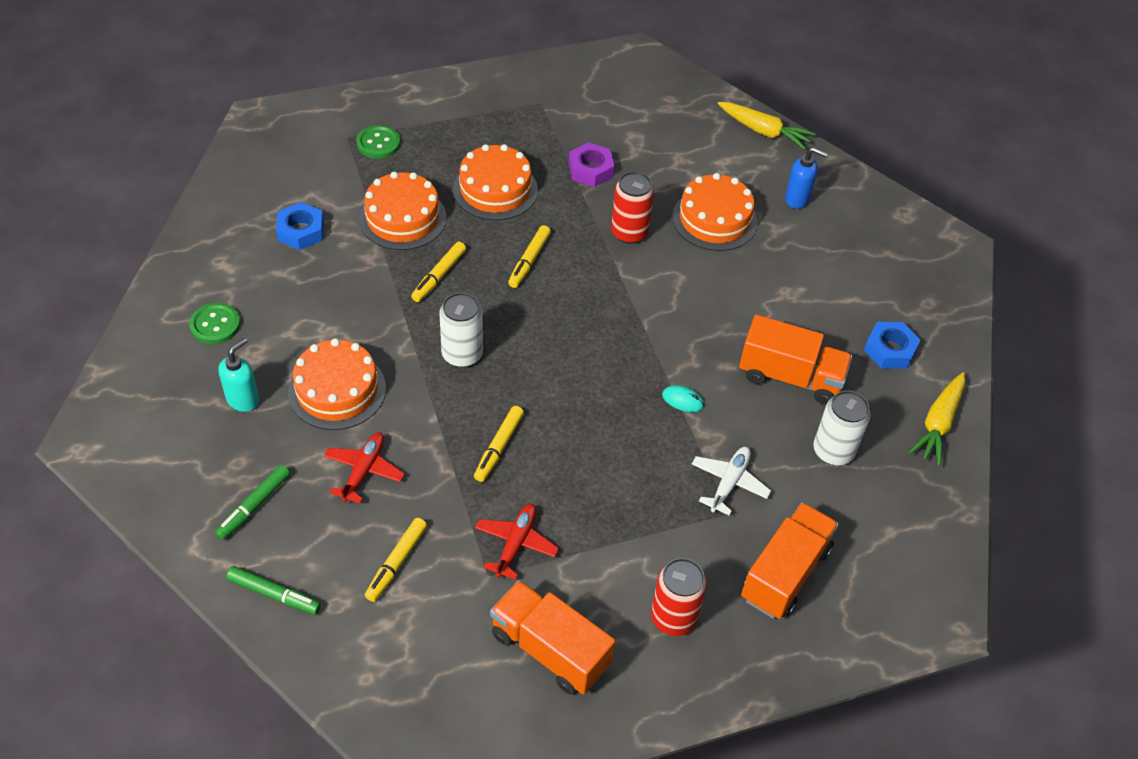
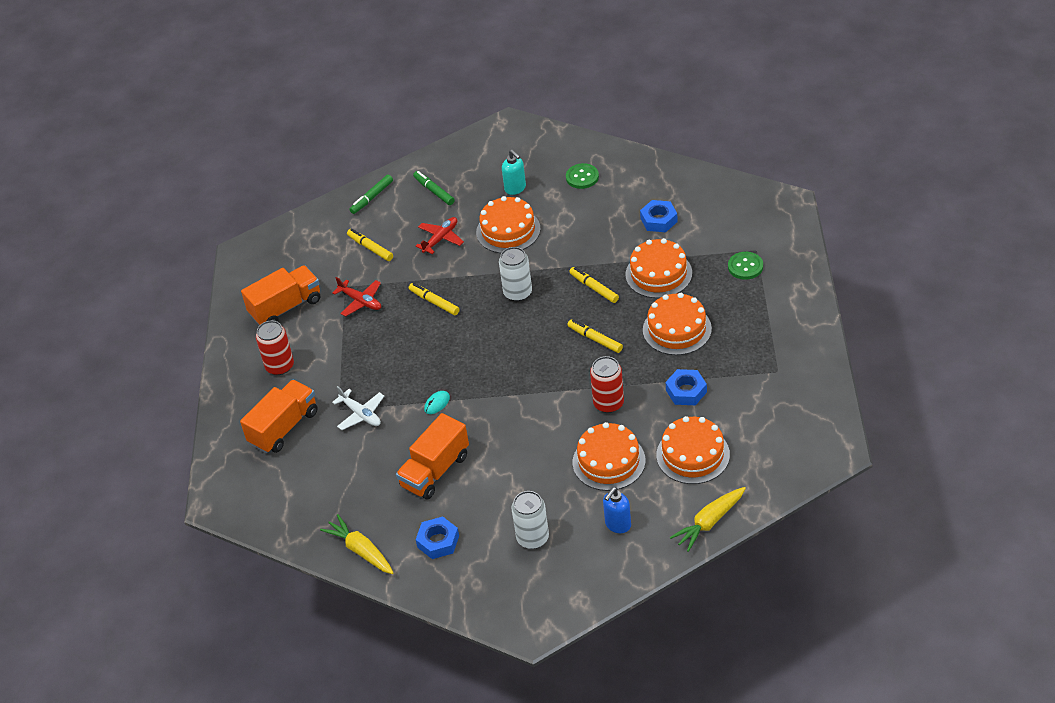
camera: 115 degrees right, 5 degrees down
(364, 470) = (441, 239): red plane -> red plane turned 90 degrees counterclockwise
(590, 170) = (686, 391): purple nut -> blue nut
(680, 154) = (693, 455): none -> orange cake
(785, 573) = (284, 428): orange truck -> orange truck turned 105 degrees counterclockwise
(833, 451) = (363, 479): white can -> white can (532, 538)

